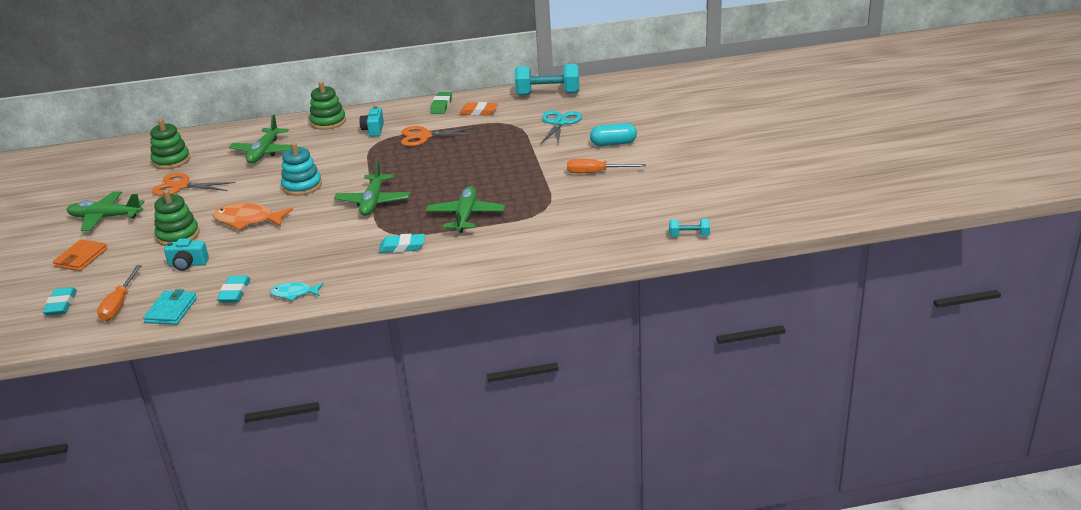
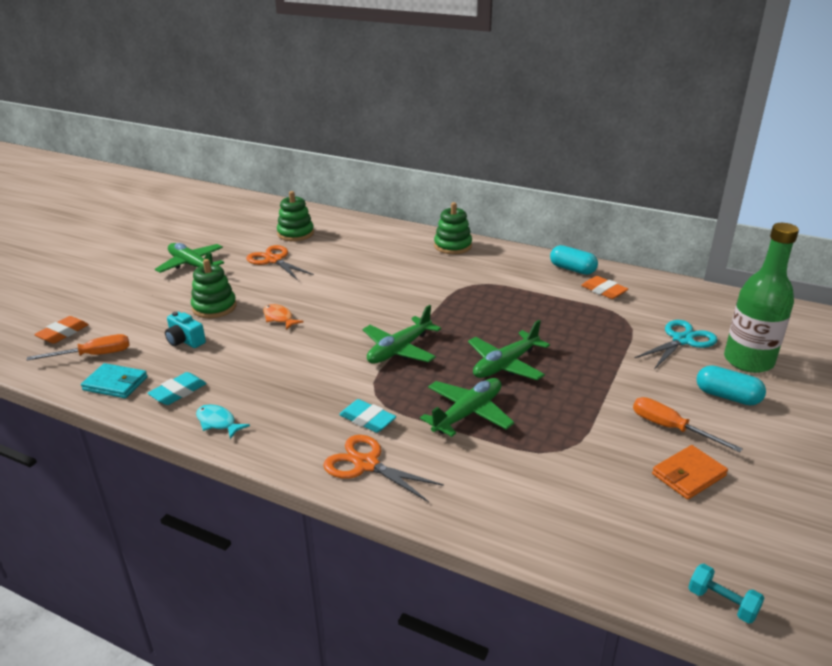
camera: 35 degrees right, 0 degrees up
(61, 305) = (63, 333): turquoise eraser -> orange eraser
(81, 258) = (131, 295): orange wallet -> orange wallet (688, 475)
(119, 304) = (94, 355): orange screwdriver -> orange screwdriver turned 150 degrees counterclockwise
(171, 310) = (115, 383): turquoise wallet -> turquoise wallet turned 60 degrees clockwise
(248, 220) = (279, 318): orange fish -> orange fish, size x0.59
(264, 152) = (369, 255): green plane -> green plane (505, 365)
(302, 186) = (360, 303): turquoise stacking toy -> none
(373, 130) = (483, 270): turquoise camera -> none
(424, 136) = (522, 296): orange scissors -> orange scissors (366, 464)
(441, 106) = (572, 269): green eraser -> turquoise capsule
(548, 94) = (700, 298): turquoise dumbbell -> none
(609, 120) = (748, 361): none -> green bottle

